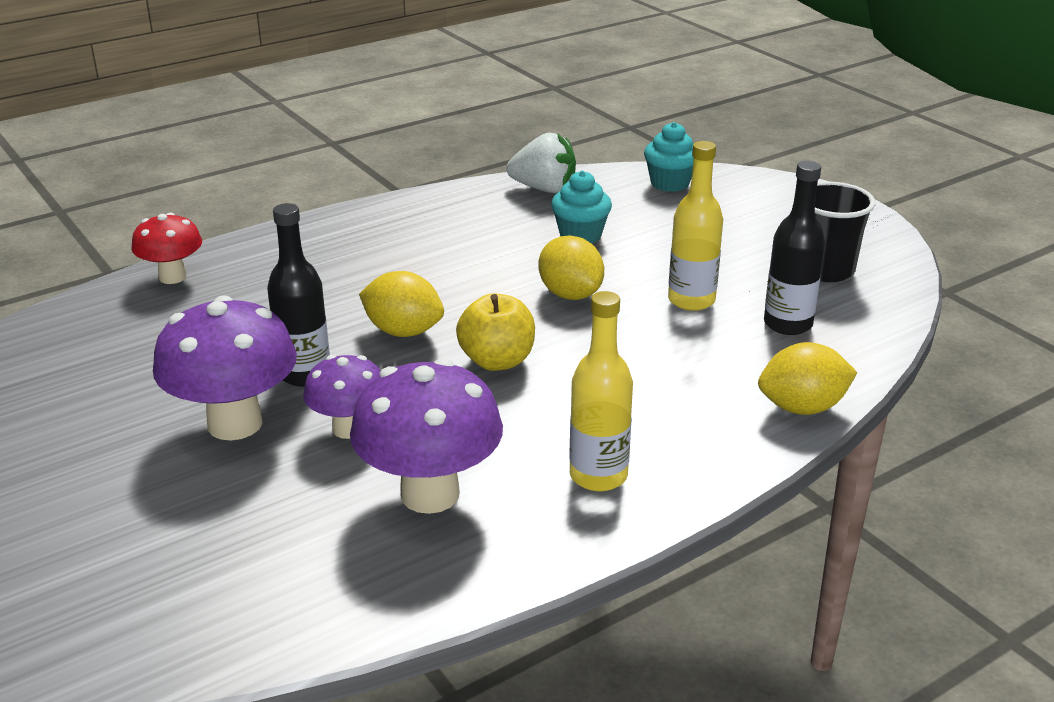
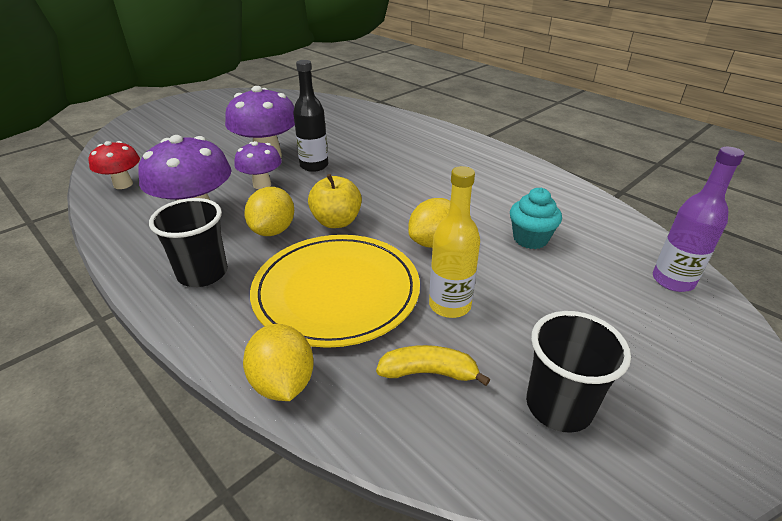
camera: 80 degrees right, 5 degrees up
(172, 277) = (401, 120): red mushroom -> red mushroom (123, 184)
(403, 331) = (364, 186): yellow lemon -> yellow lemon (273, 230)
(544, 189) = (598, 215): white strawberry -> none
(598, 476) = (203, 273): yellow bottle -> black cup
(657, 369) = (336, 291): none -> yellow plate
(669, 183) = (672, 281): turquoise cupcake -> purple bottle
(788, 324) = (429, 372): black bottle -> yellow banana

